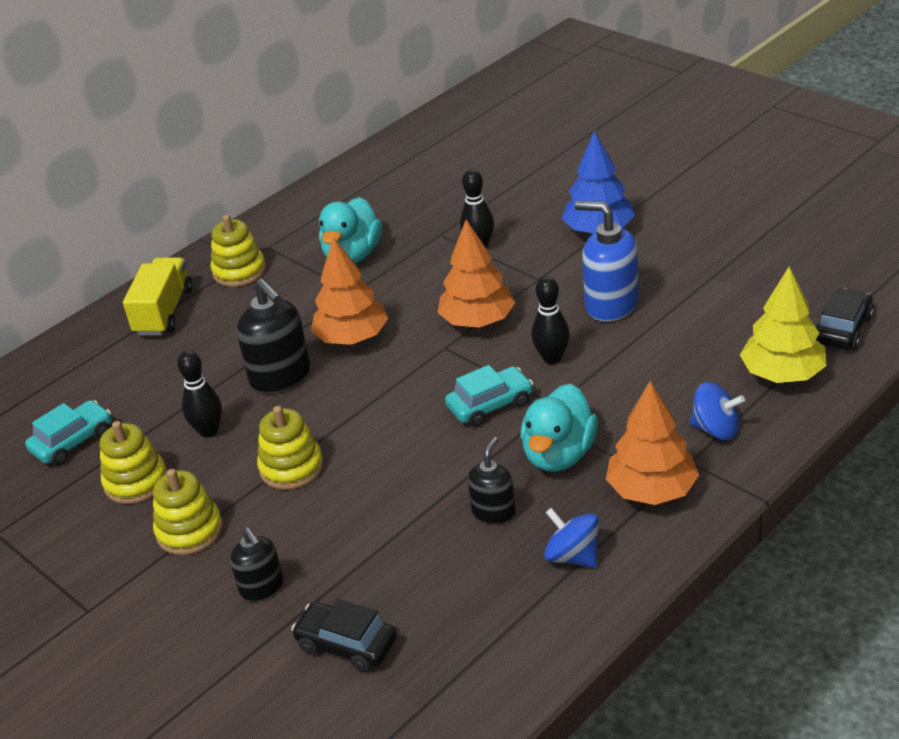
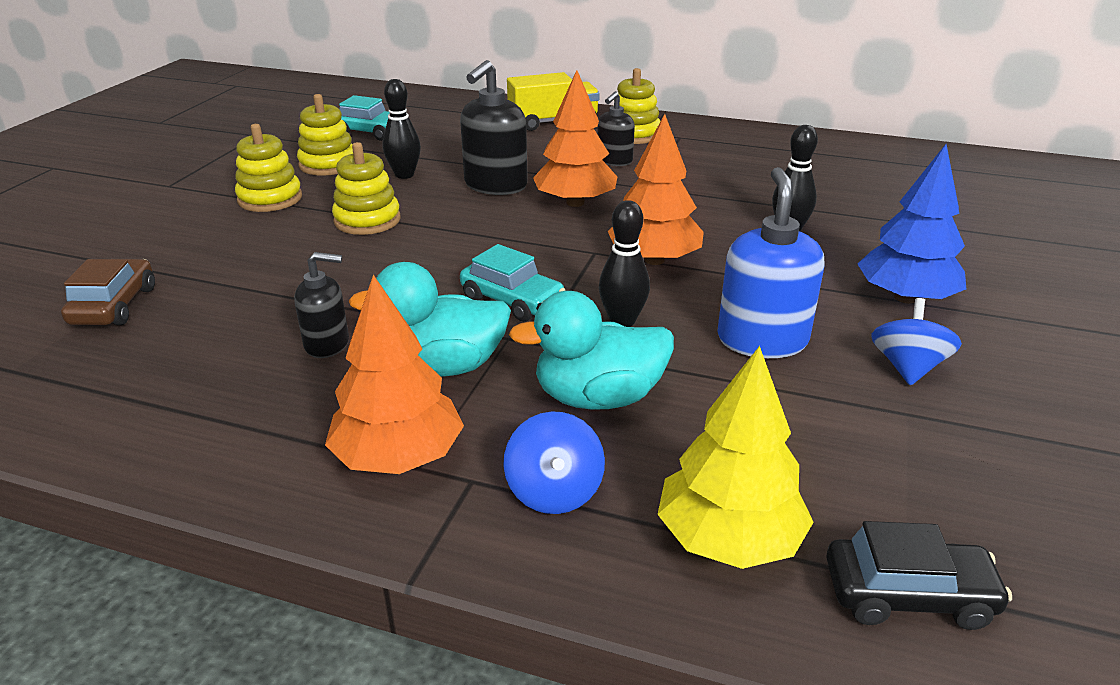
camera: 60 degrees right, 5 degrees down
(262, 587) = (197, 246): black soap dispenser -> black soap dispenser (614, 161)
(346, 644) = (114, 306): black car -> brown car
(353, 255) = (705, 173): turquoise duck -> turquoise duck (598, 397)
(572, 556) = (258, 418): blue spinning top -> blue spinning top (907, 367)

